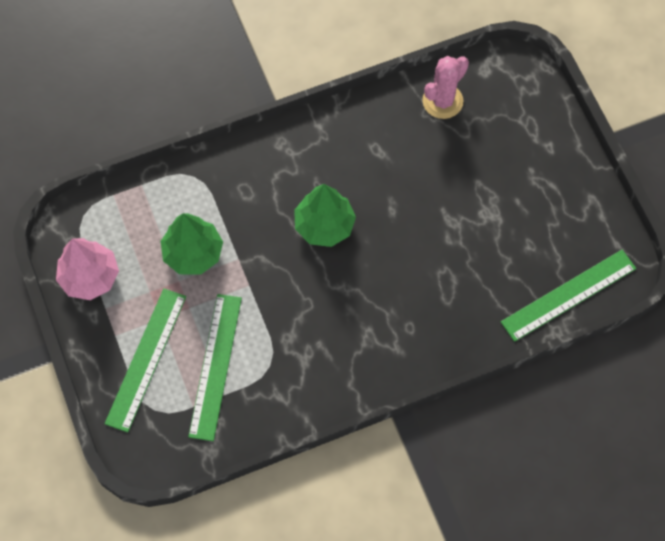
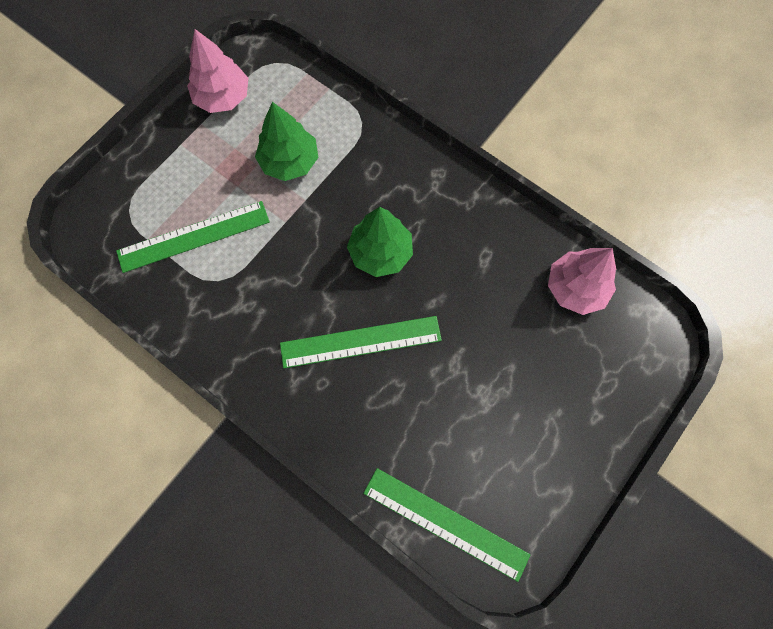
camera: 60 degrees right, 5 degrees up
(146, 359) = (171, 179): green ruler -> green ruler (360, 342)
(442, 101) = (575, 288): pink cactus -> pink tree

